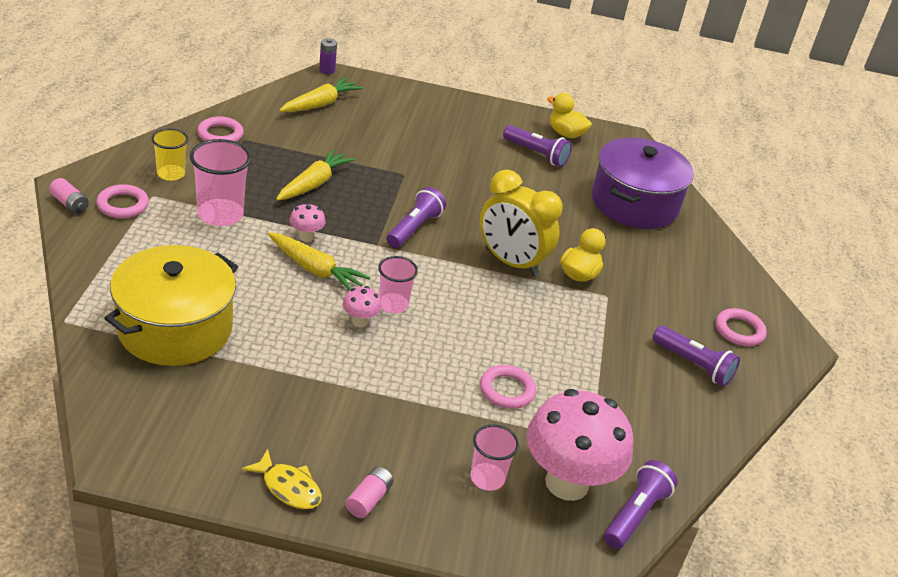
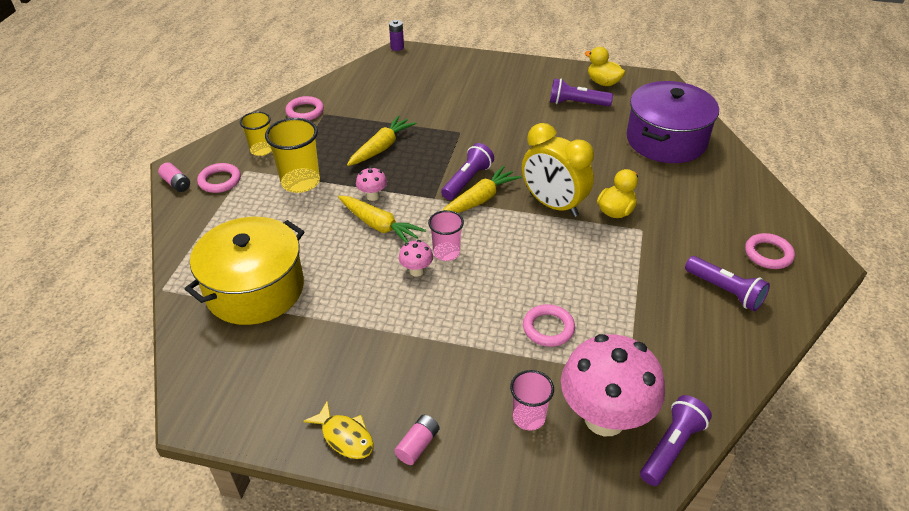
camera: 10 degrees right, 5 degrees up
(220, 214) = (300, 182): pink cup -> yellow cup
(320, 104) = (390, 77): yellow carrot -> yellow carrot (479, 200)
(536, 154) = (577, 103): purple flashlight -> purple flashlight turned 150 degrees clockwise

